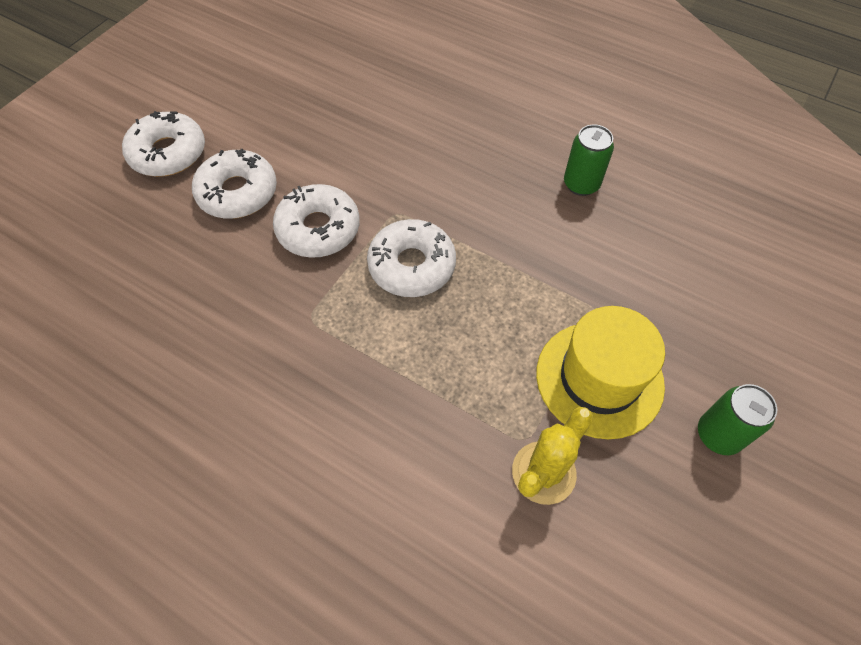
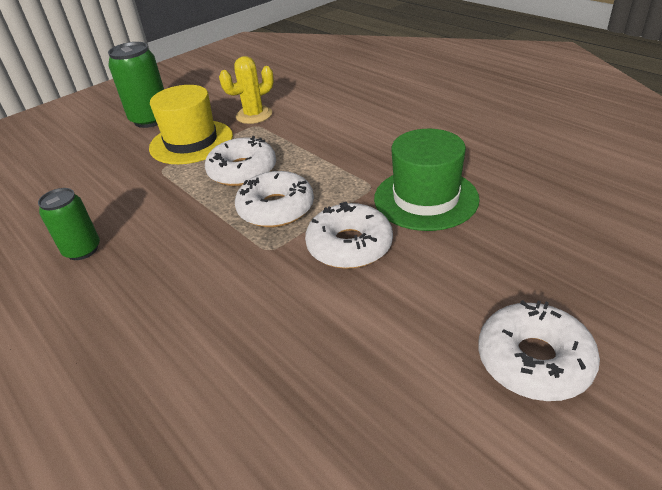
camera: 160 degrees left, 20 degrees down
(237, 193) = (433, 292): white donut -> white donut (242, 171)
(244, 306) = (426, 198): none -> green hat
(718, 435) = (150, 119): green can -> green can, size x1.54

